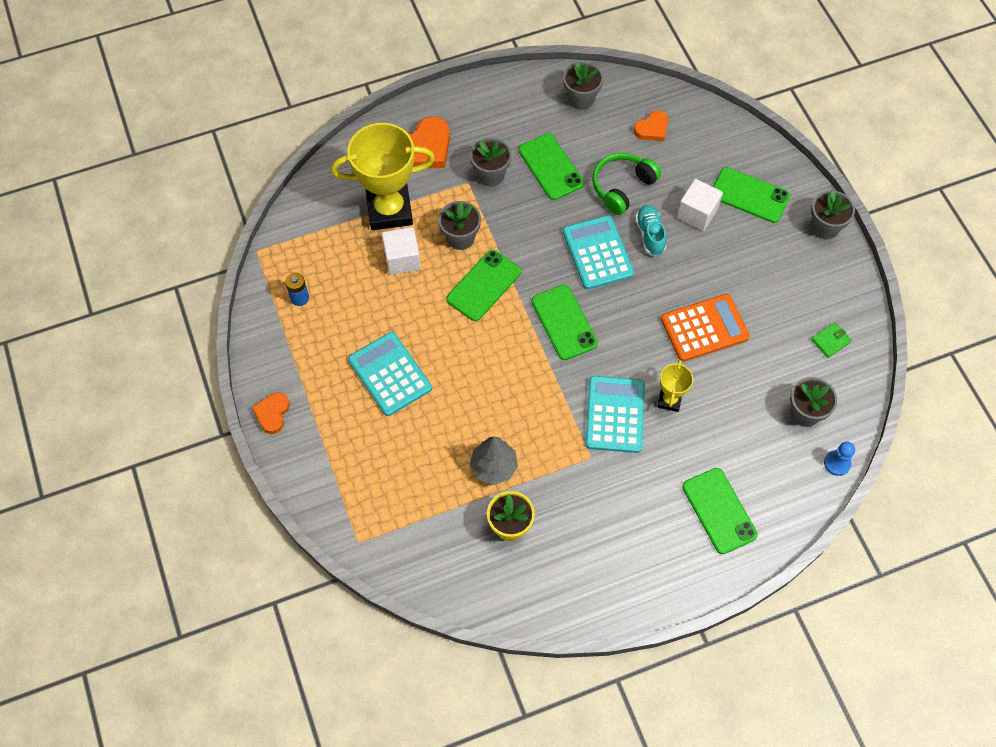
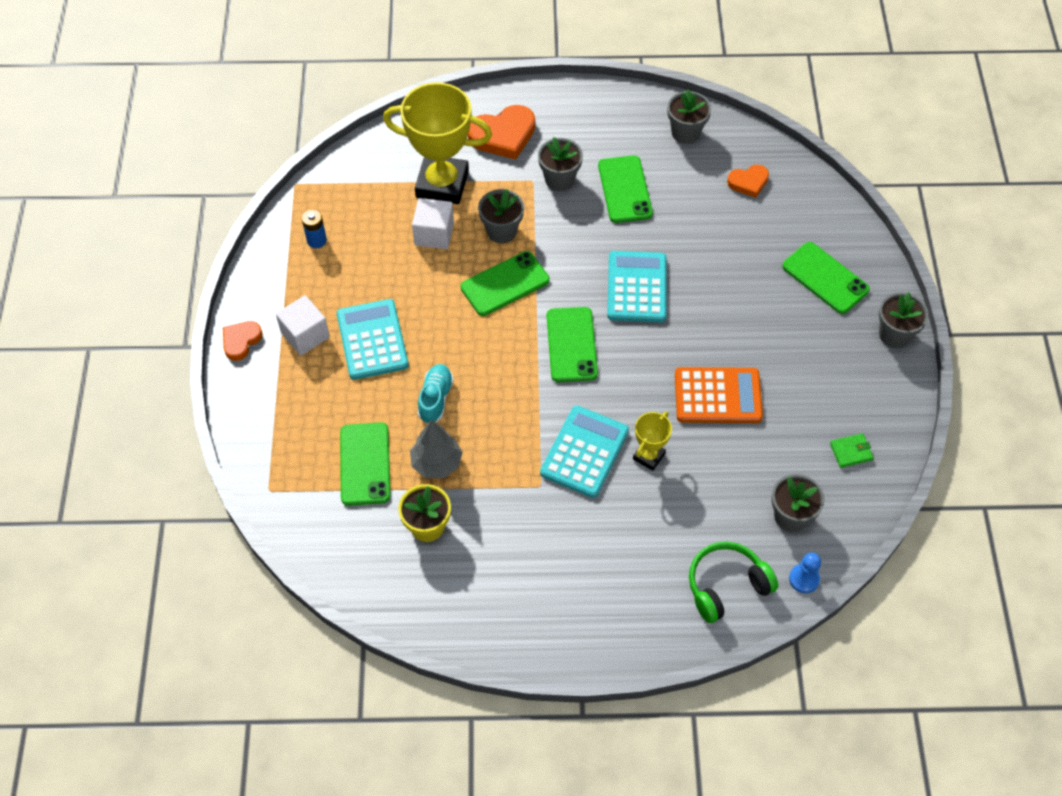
camera: 20 degrees right, 5 degrees down
(622, 187) = (691, 230): green headphones -> green headphones (726, 586)
(650, 235) = (700, 286): turquoise shoe -> turquoise shoe (435, 398)
(697, 213) = (760, 279): white cube -> white cube (305, 335)
(719, 511) = (653, 584): green phone -> green phone (365, 464)

